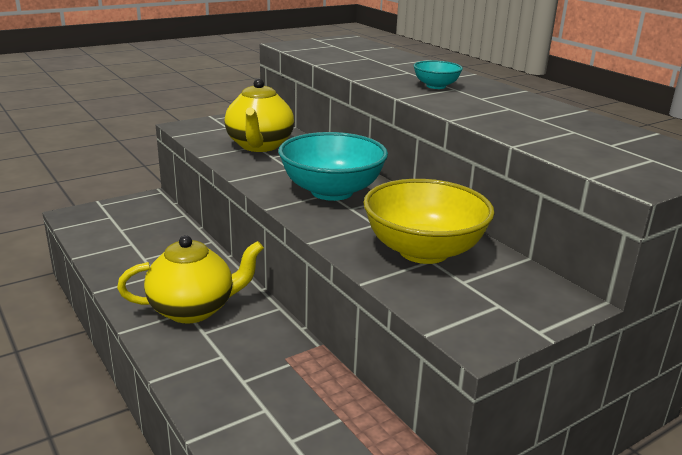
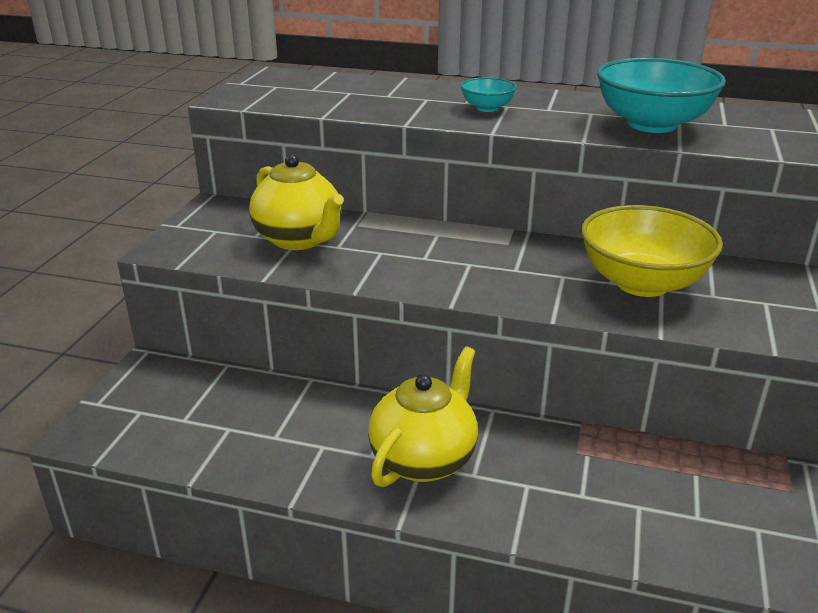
camera: 40 degrees left, 5 degrees up
(332, 191) = (468, 260): turquoise bowl -> turquoise bowl (652, 124)

